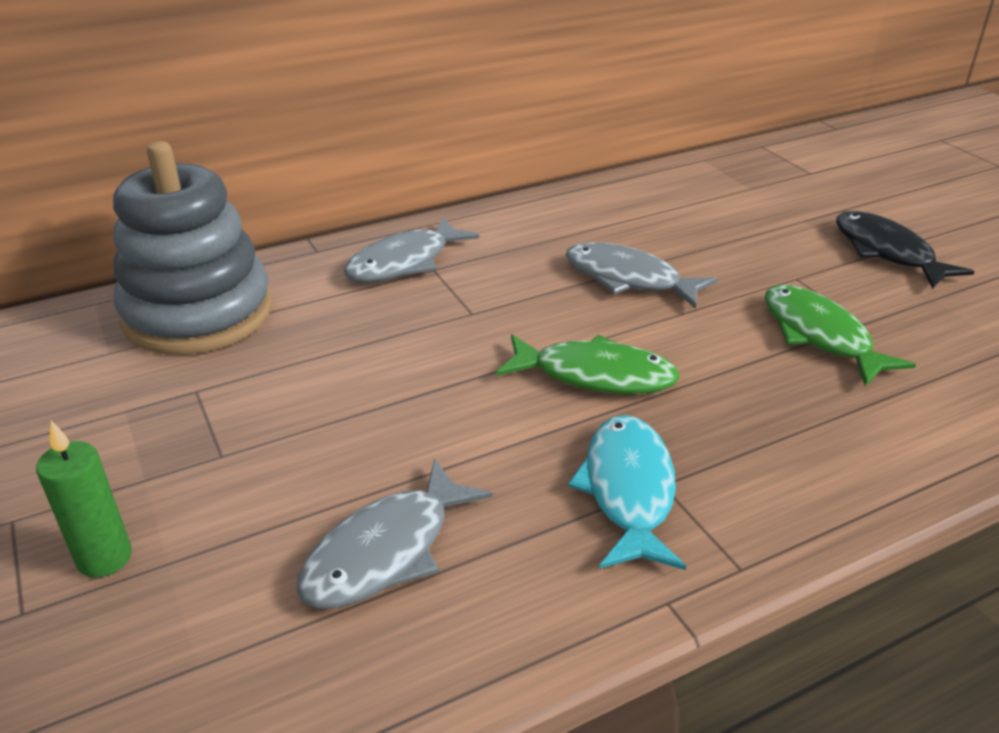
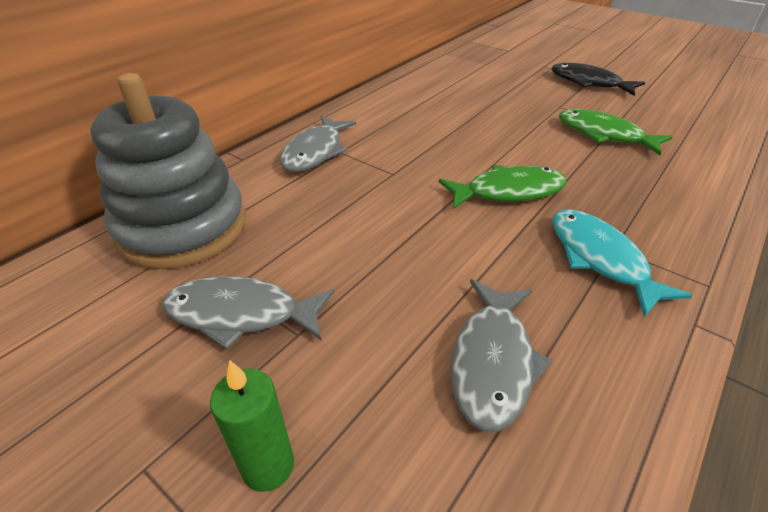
camera: 25 degrees left, 5 degrees up
(628, 279) = (469, 128): grey fish -> grey fish (241, 314)

